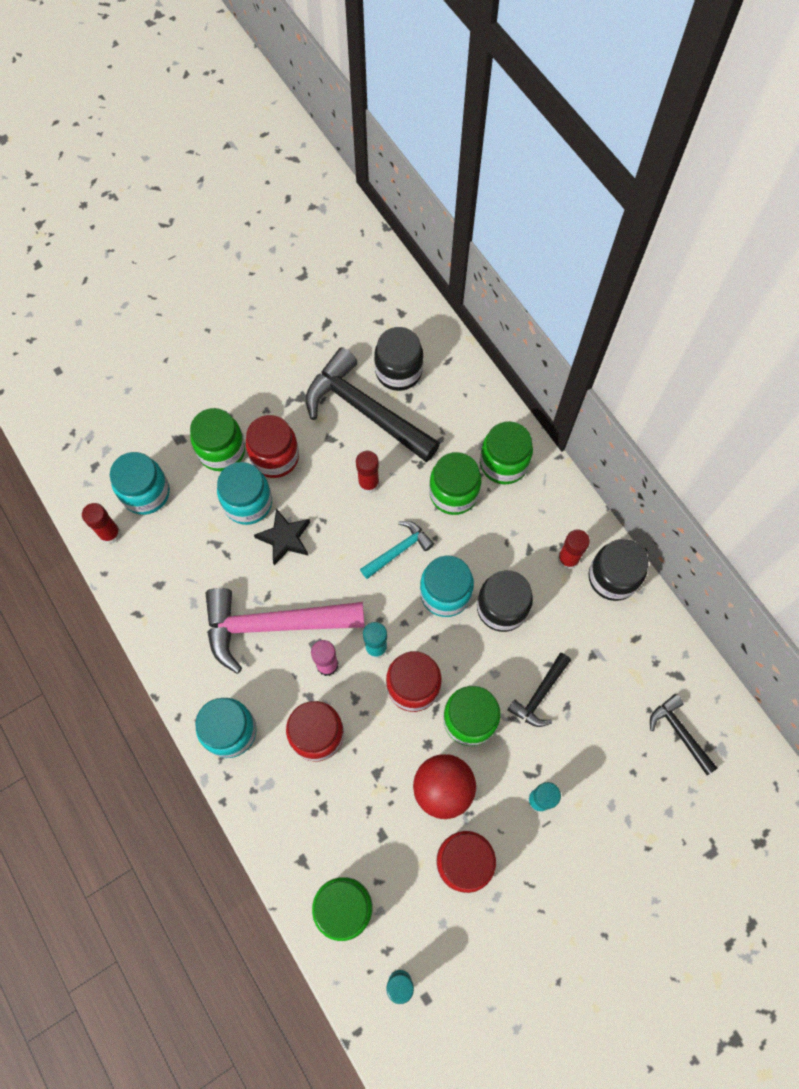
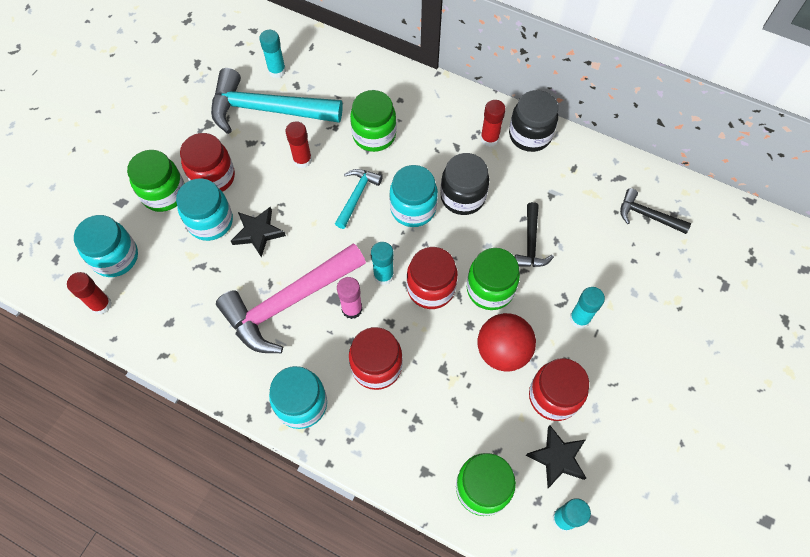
camera: 30 degrees left, 5 degrees down
(365, 410) = (267, 110): black hammer -> turquoise hammer
(398, 371) = (277, 71): black jar -> turquoise glue stick
(430, 922) = (557, 458): none -> black star
(503, 463) = (399, 97): green jar -> none

